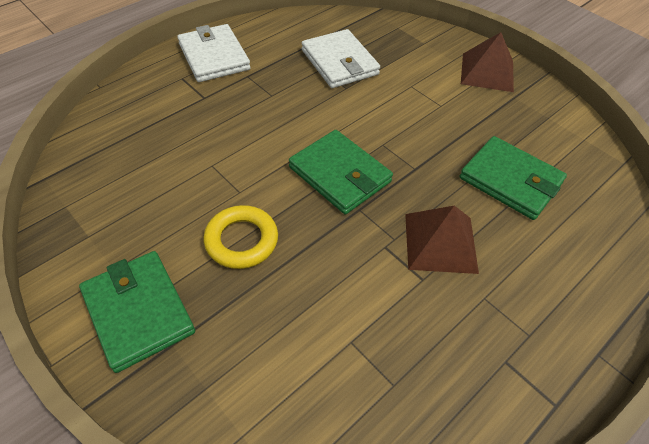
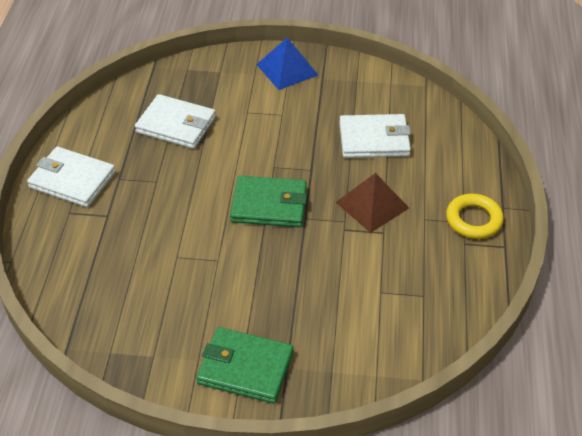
camera: 40 degrees left, 5 degrees down
(241, 240) = (256, 286): yellow ring -> yellow ring (473, 220)
(487, 72) = (287, 69): brown pyramid -> blue pyramid
(510, 180) = (374, 139): green wallet -> white wallet

